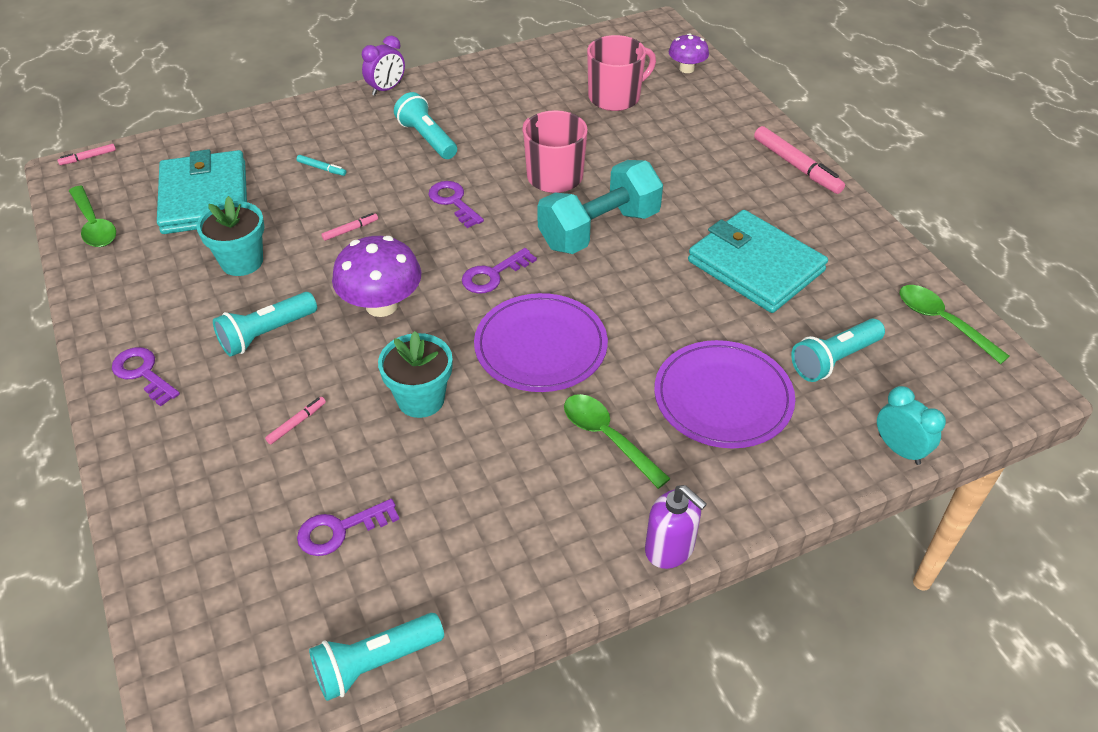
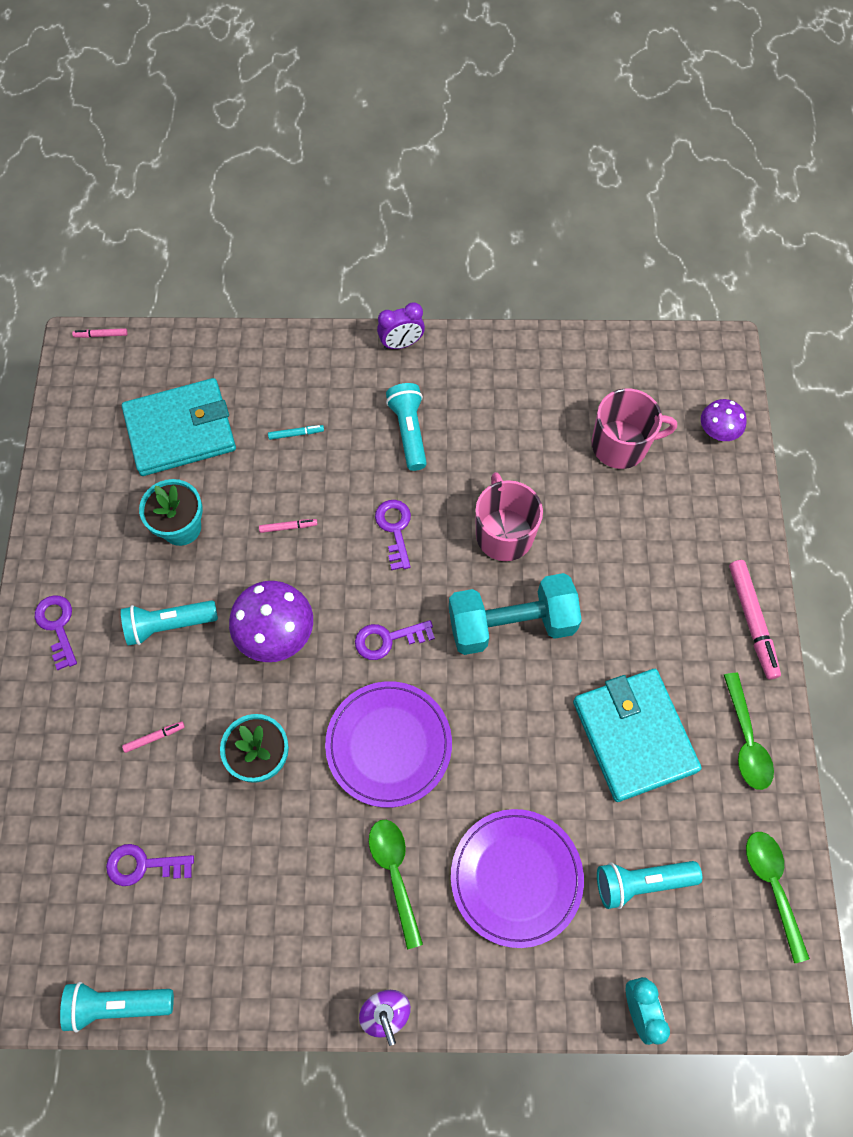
camera: 25 degrees right, 20 degrees up
(94, 225) = (77, 428): green spoon -> green spoon (746, 740)
(205, 197) = (180, 430): turquoise wallet -> turquoise wallet turned 60 degrees clockwise
(322, 168) = (296, 434): turquoise marker -> turquoise marker turned 60 degrees counterclockwise

